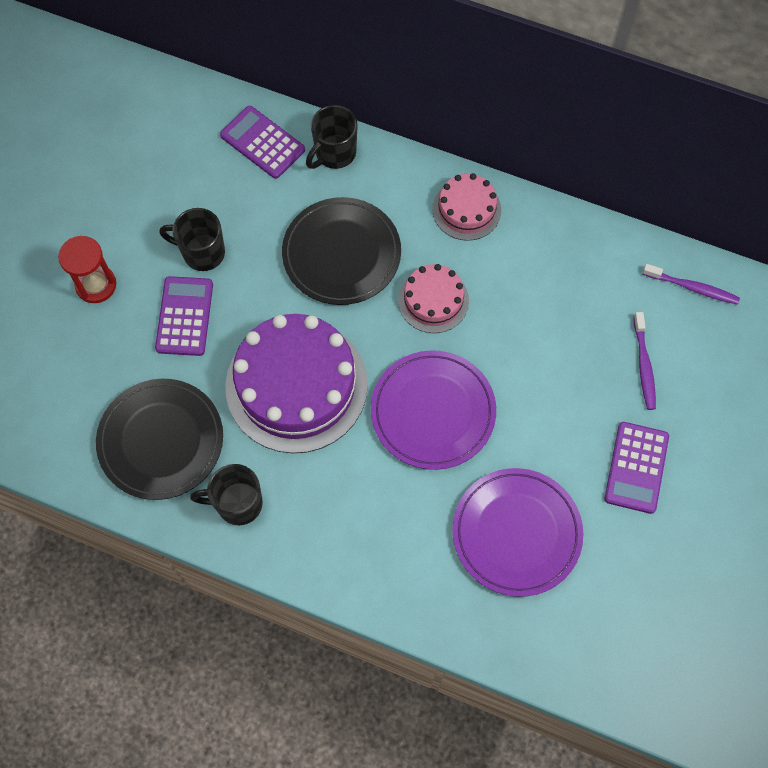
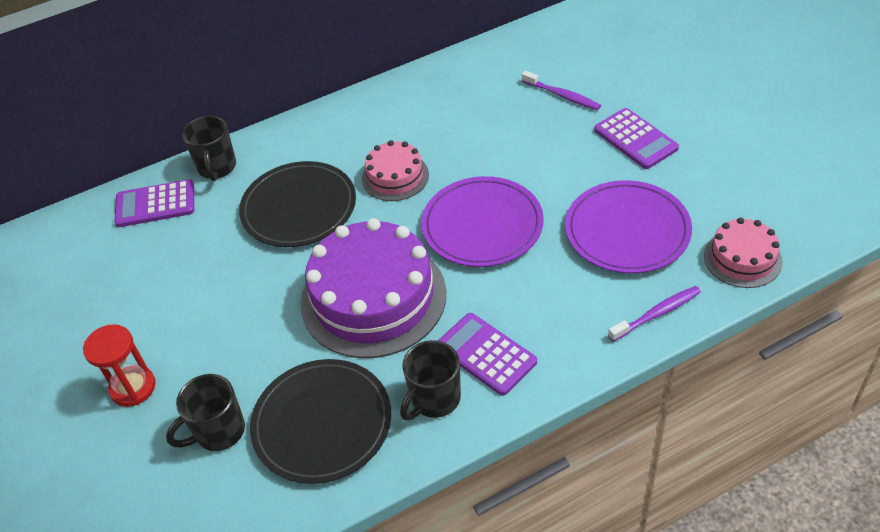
camera: 45 degrees left, 20 degrees down
(184, 316) = (233, 339): purple calculator -> purple calculator (486, 354)
(202, 253) = (194, 295): black mug -> black mug (218, 432)
(466, 209) = (347, 121): pink cake -> pink cake (742, 258)
(692, 288) = (530, 45): purple toothbrush -> purple toothbrush (656, 314)

